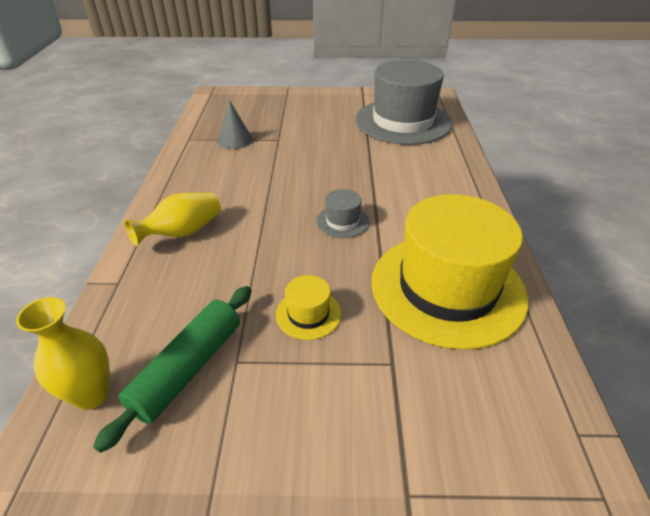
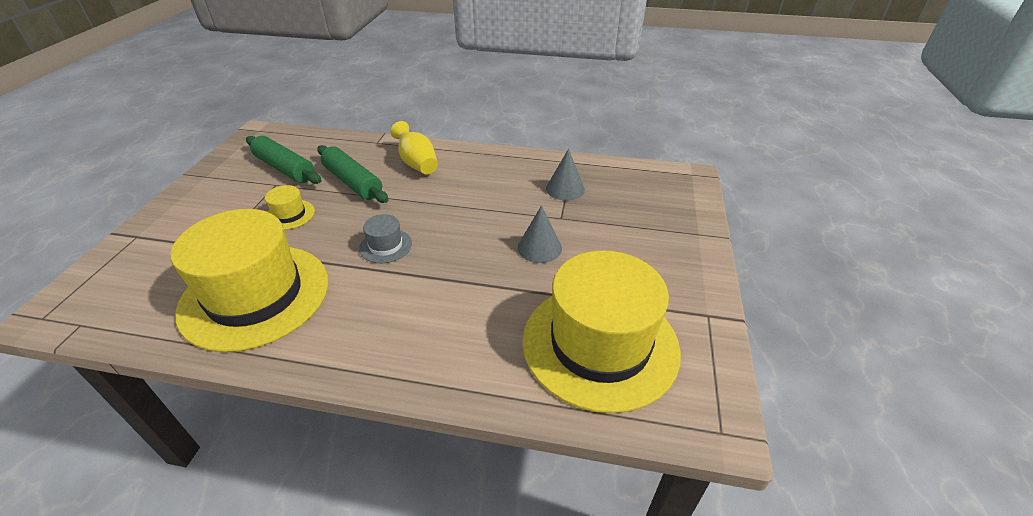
camera: 100 degrees right, 0 degrees up
(92, 395) = (293, 142): yellow vase -> none
(227, 277) = (353, 182): none -> green rolling pin
(319, 146) = (539, 248): none -> grey cone
(403, 121) = (600, 344): grey hat -> yellow hat

